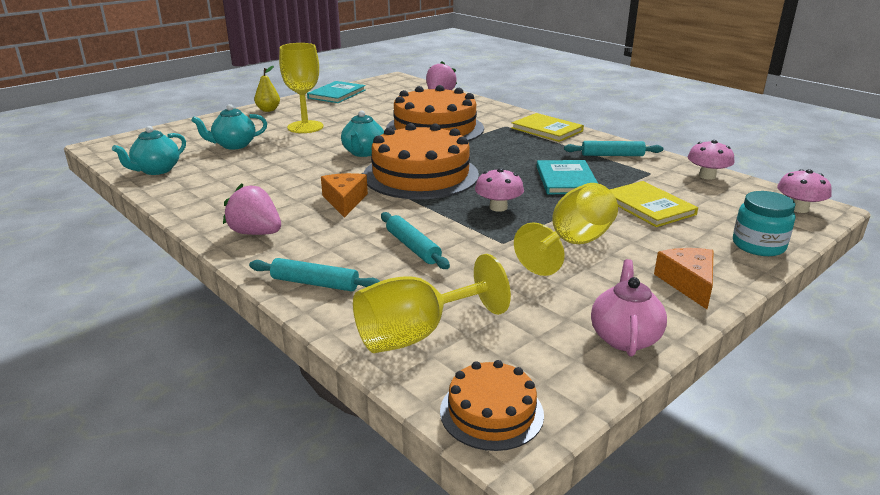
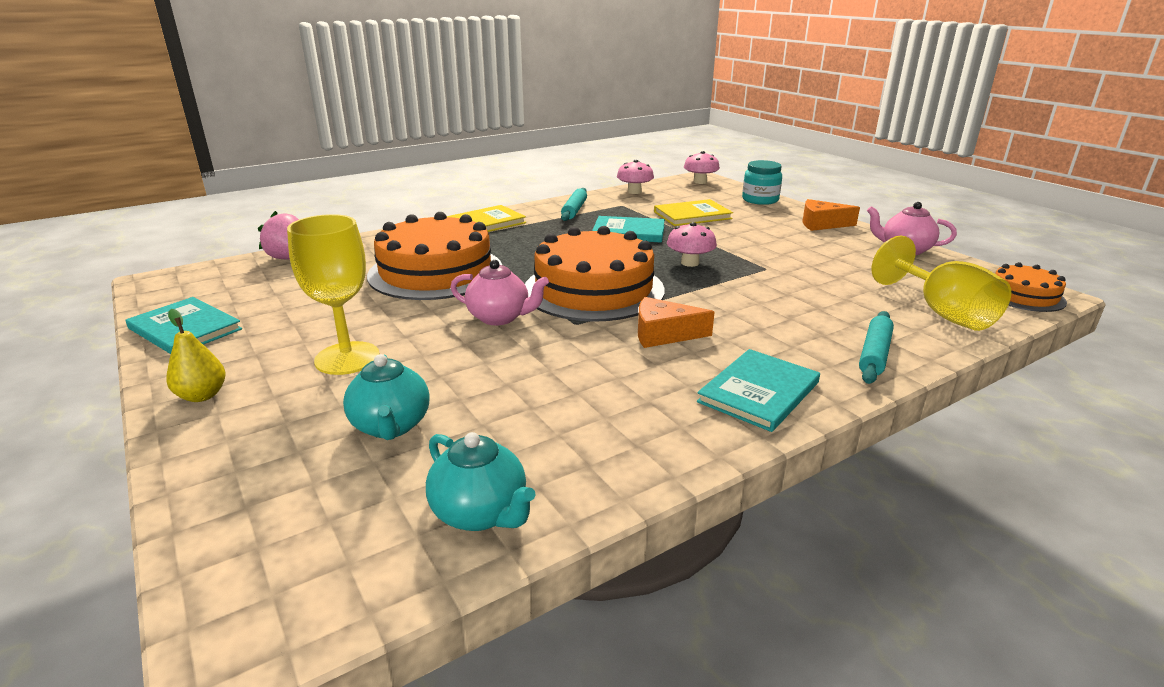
camera: 80 degrees left, 0 degrees up
(256, 233) = (759, 392): pink strawberry -> turquoise book
(363, 153) = (500, 317): turquoise teapot -> pink teapot
(412, 247) = (782, 304): turquoise rolling pin -> none
(573, 244) = (766, 246): yellow goblet -> none

